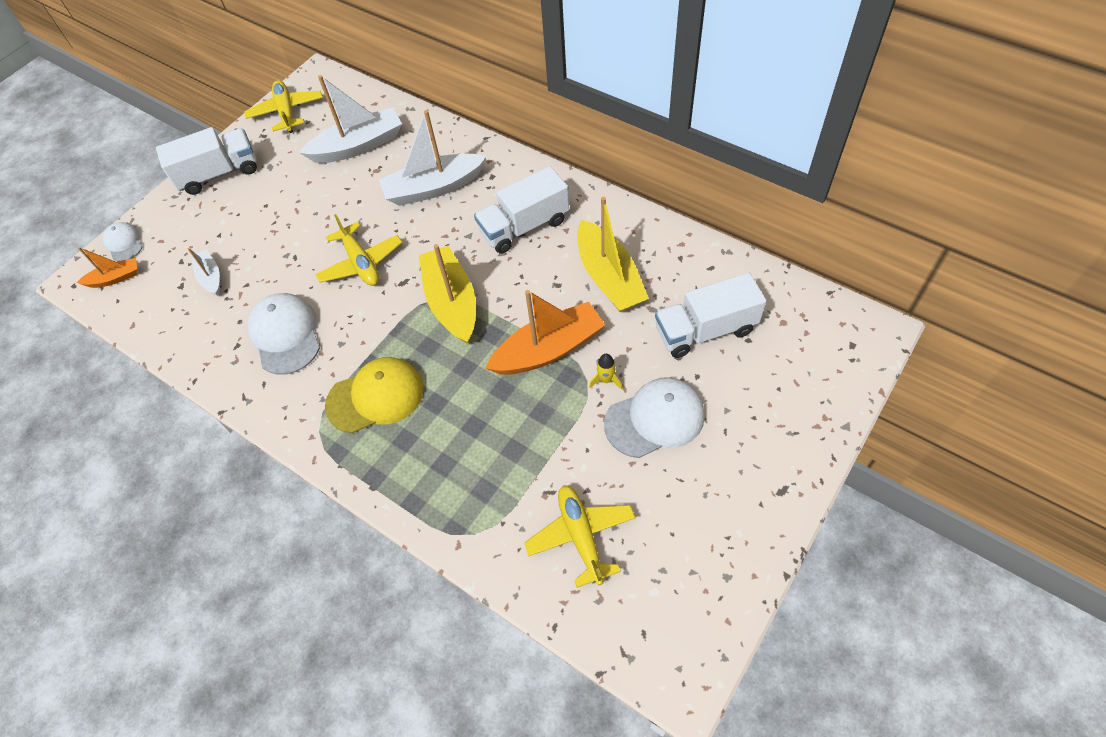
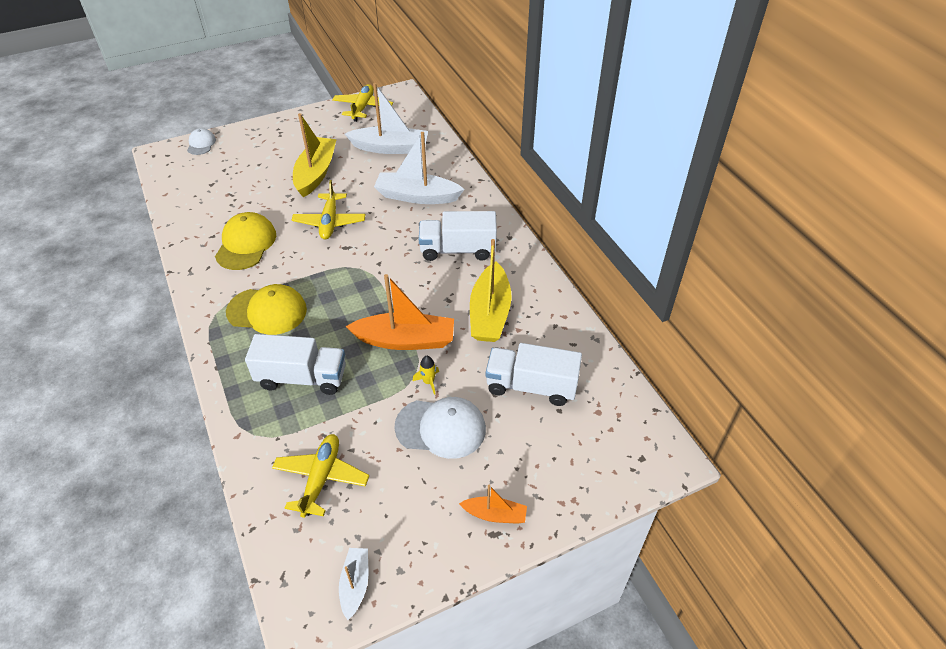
camera: 25 degrees right, 10 degrees down
(115, 278) = (179, 162): orange boat -> orange boat (495, 514)
(210, 277) = (232, 187): white boat -> white boat (355, 584)
(219, 174) = (290, 127): white truck -> white truck (302, 377)
(285, 335) = (246, 244): white cap -> yellow cap
(451, 302) = (366, 276): yellow boat -> yellow boat (316, 173)

